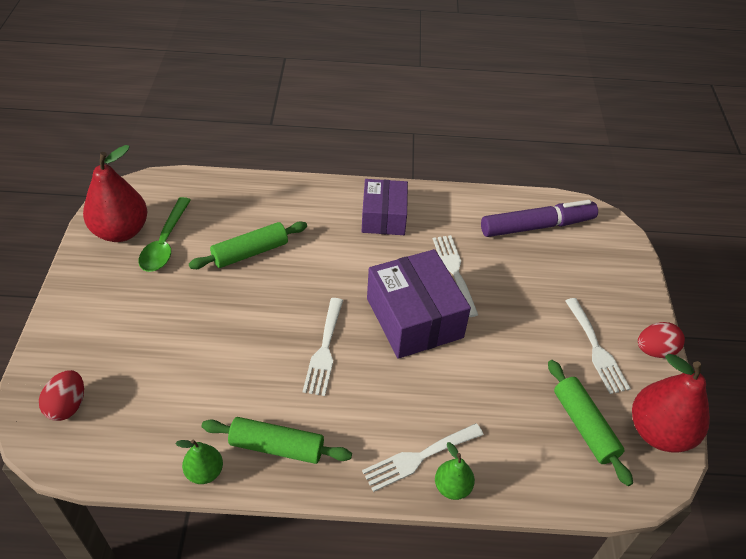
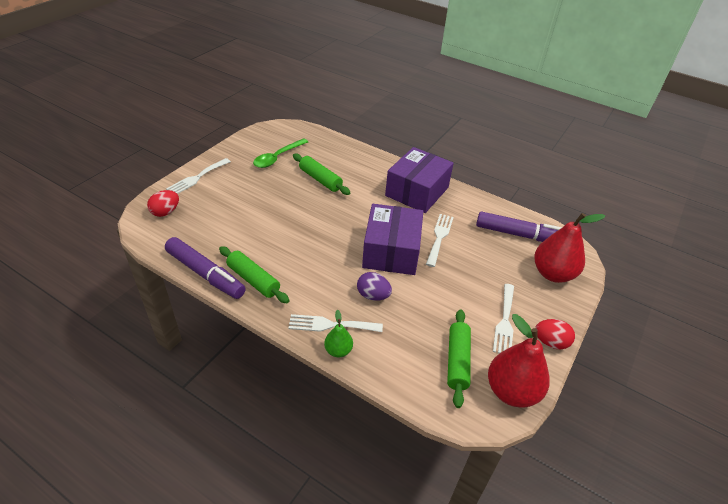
camera: 30 degrees right, 5 degrees down
(121, 231) = (259, 144): red pear -> red pear (553, 274)
(204, 472) = (205, 273): green pear -> purple marker
(250, 252) = (320, 179): green rolling pin -> green rolling pin turned 45 degrees clockwise
(324, 350) = (321, 245): white fork -> white fork (197, 178)
(384, 217) = (417, 191): purple box -> purple box, size x1.50
(437, 391) = (373, 295): none -> purple egg

